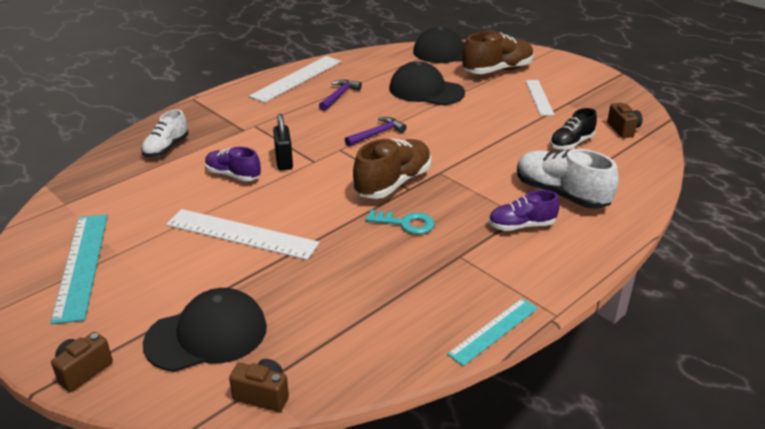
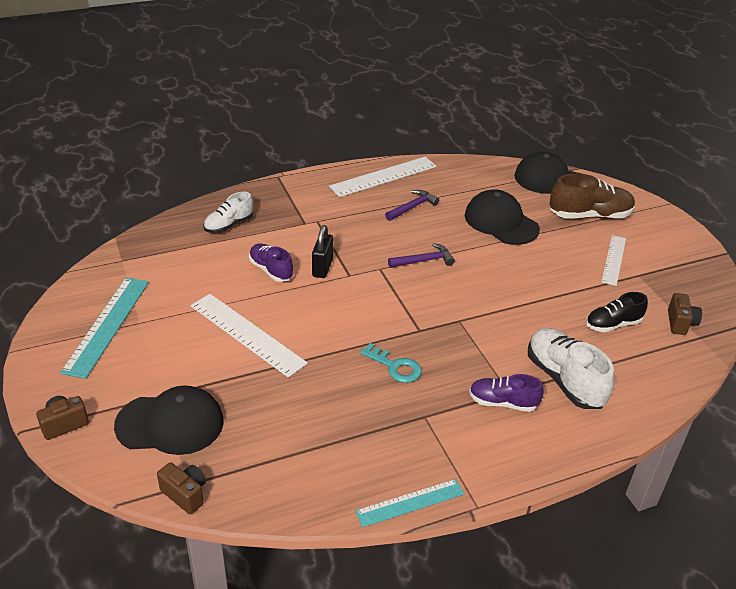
camera: 20 degrees right, 5 degrees up
(393, 183) = (408, 320): brown shoe -> none

